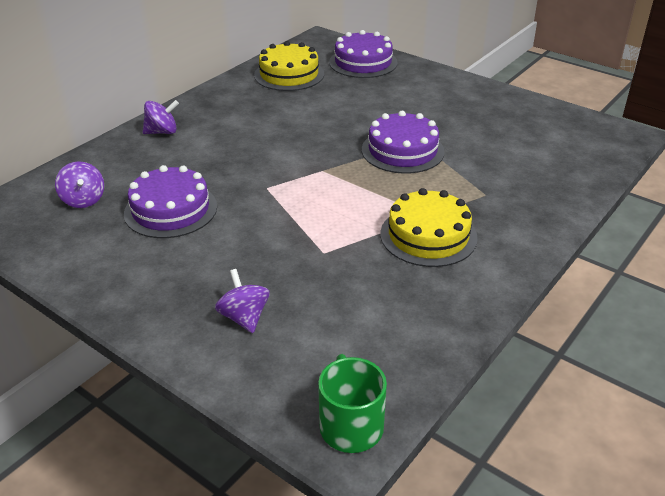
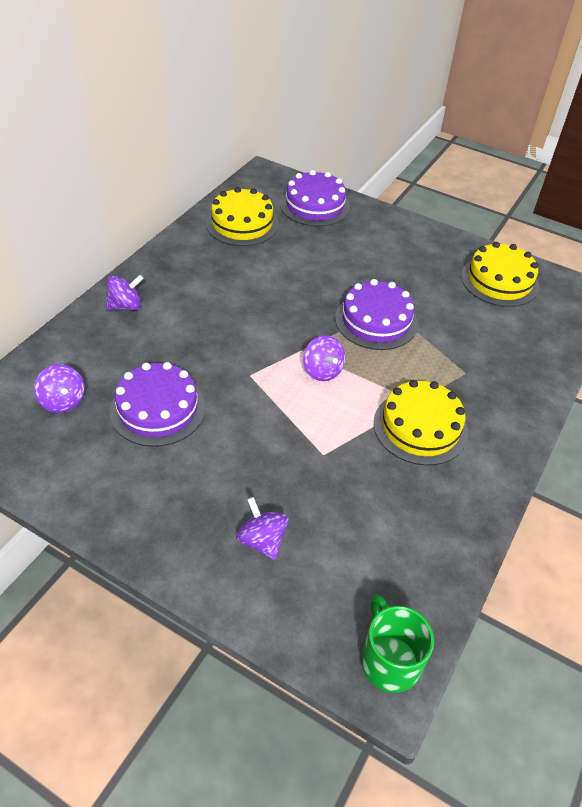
camera: 10 degrees left, 10 degrees up
(339, 187) = (322, 371): none -> purple spinning top
(537, 123) = (499, 281): none -> yellow cake

